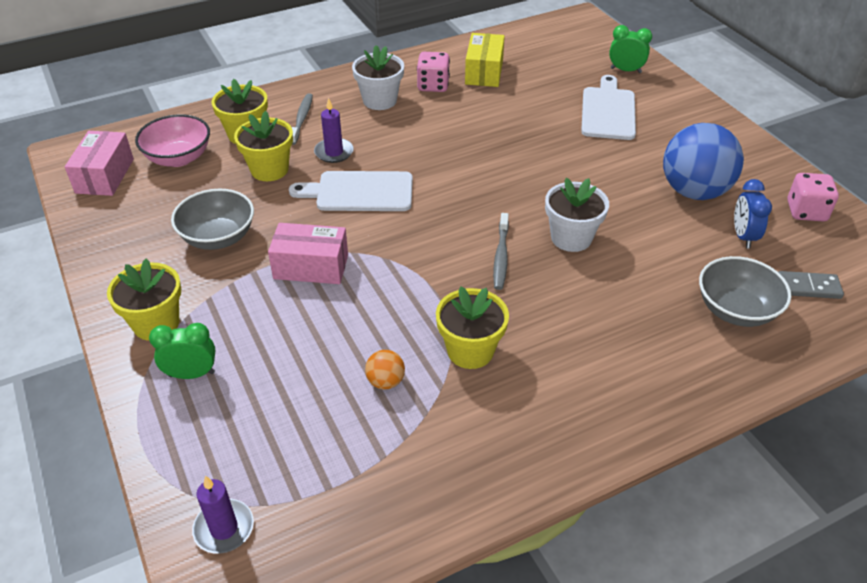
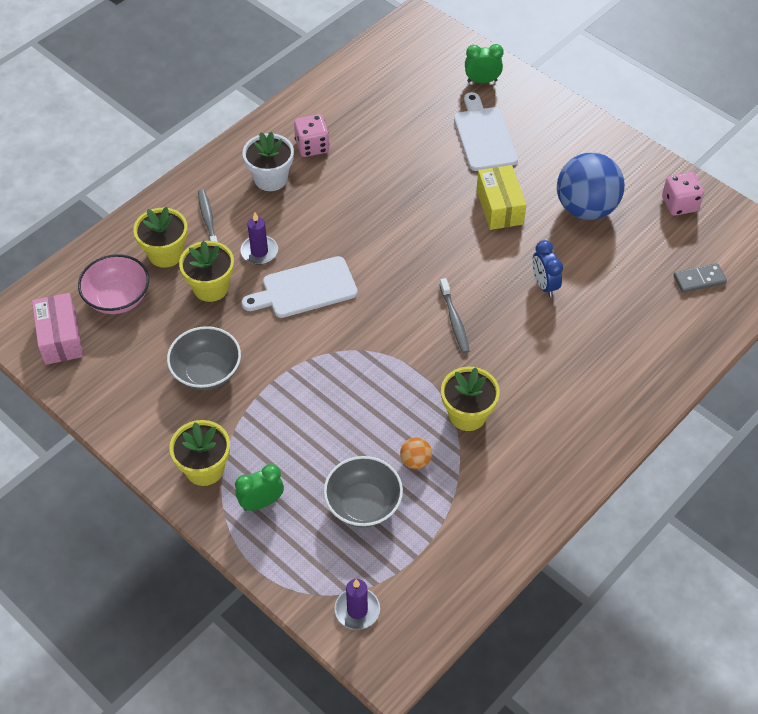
camera: 20 degrees left, 10 degrees up
(311, 266) = (303, 377): pink box -> none
(484, 72) = (352, 117): yellow box -> yellow box (499, 207)
(571, 238) = (503, 285): white flower pot -> none
(736, 310) = (652, 317): grey bowl -> grey bowl (363, 504)
(743, 236) = (638, 244): blue clock -> blue clock (544, 285)

